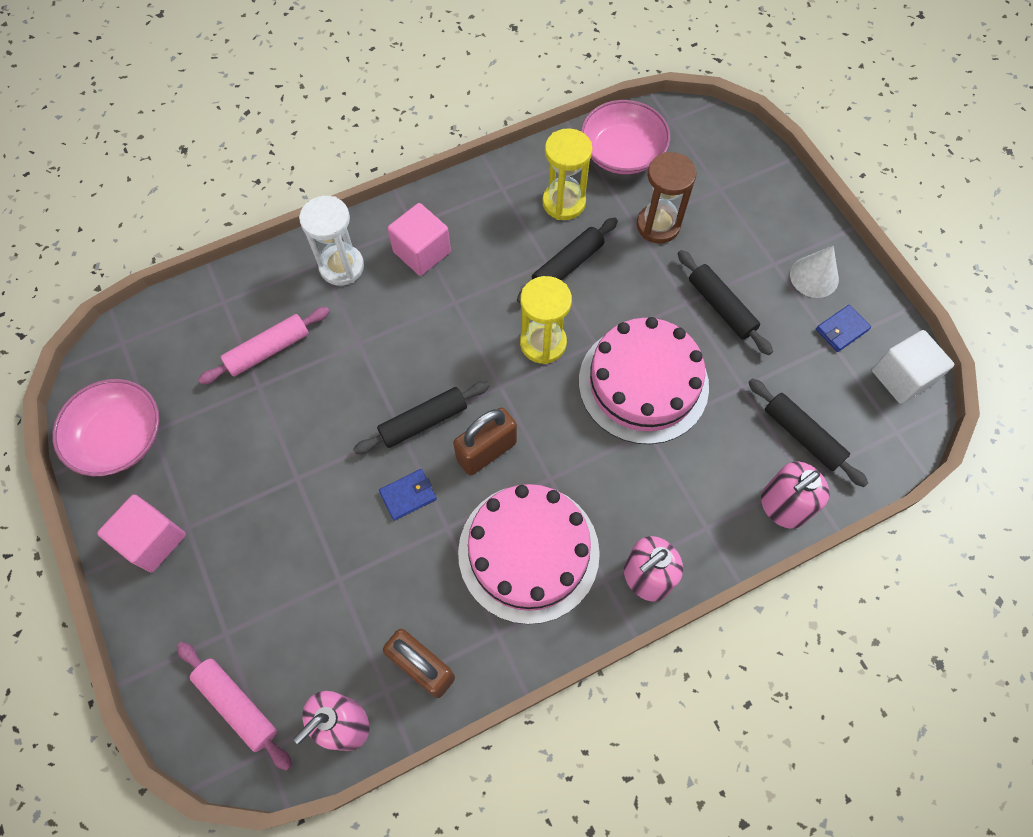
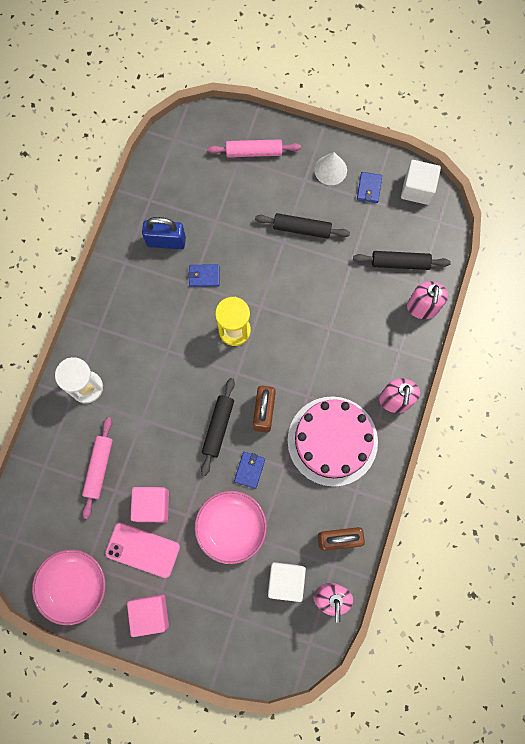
camera: 45 degrees left, 10 degrees up
(218, 469) = (142, 550): none -> pink phone
(237, 705) = (275, 639): pink rolling pin -> pink rolling pin (254, 152)
(318, 652) = (286, 580): none -> white cube
(422, 252) = (120, 339): pink cube -> pink cube (152, 505)
(564, 202) = (166, 241): yellow hourglass -> blue padlock
(567, 265) = (204, 276): black rolling pin -> blue wallet
(622, 153) = (167, 183): pink bowl -> pink bowl (231, 527)
(643, 383) = (303, 305): pink cake -> none
(658, 225) = (227, 210): brown hourglass -> none

